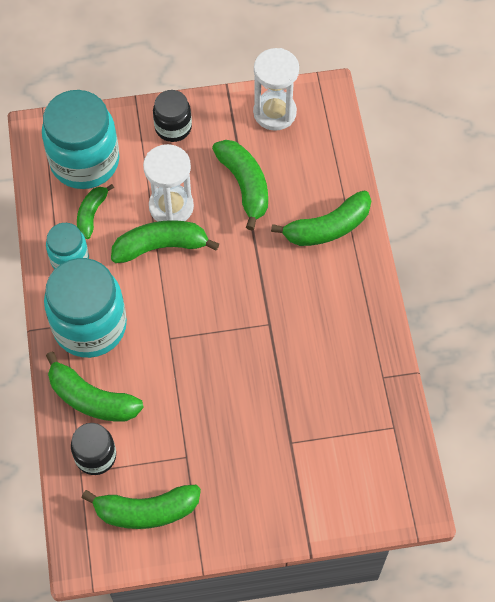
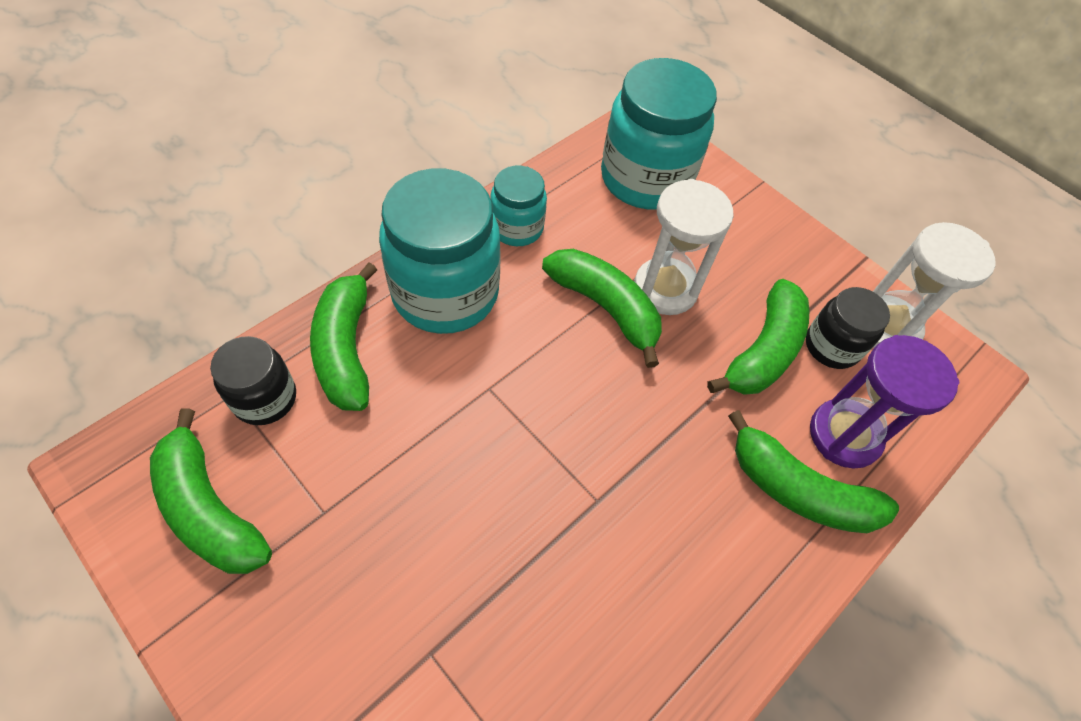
camera: 50 degrees right, 5 degrees down
(91, 214) = (588, 218): green banana -> none
(173, 127) = (763, 235): black jar -> black jar (831, 346)
(316, 184) = (844, 435): none -> purple hourglass

